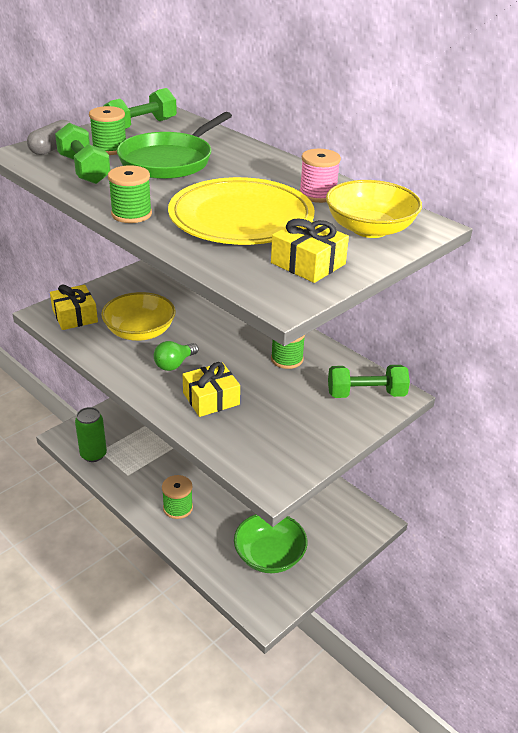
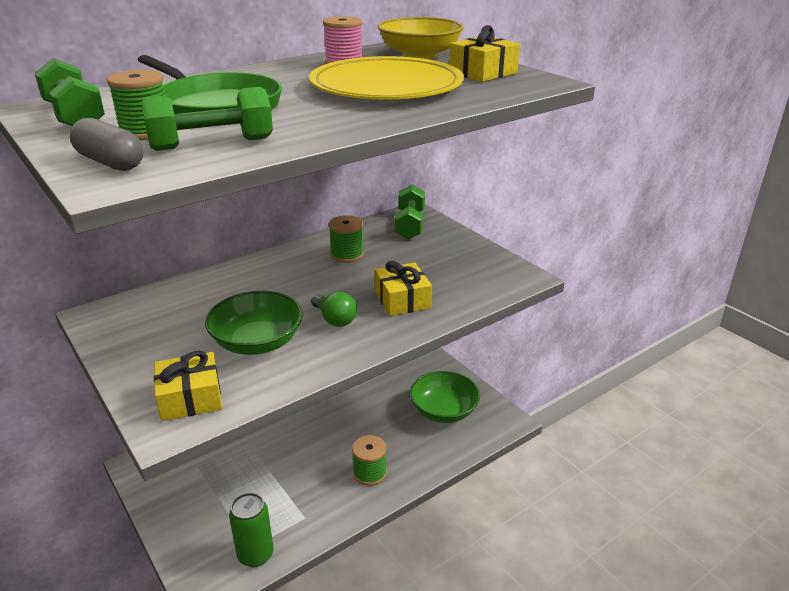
camera: 80 degrees left, 5 degrees down
(131, 214) = (365, 123): green spool -> none
(140, 332) = (257, 342): yellow bowl -> green bowl

